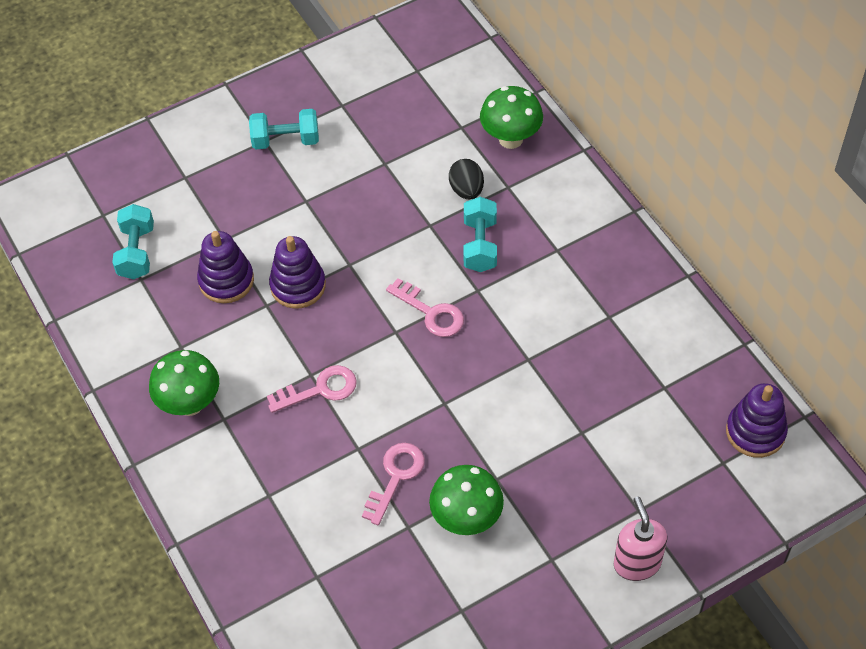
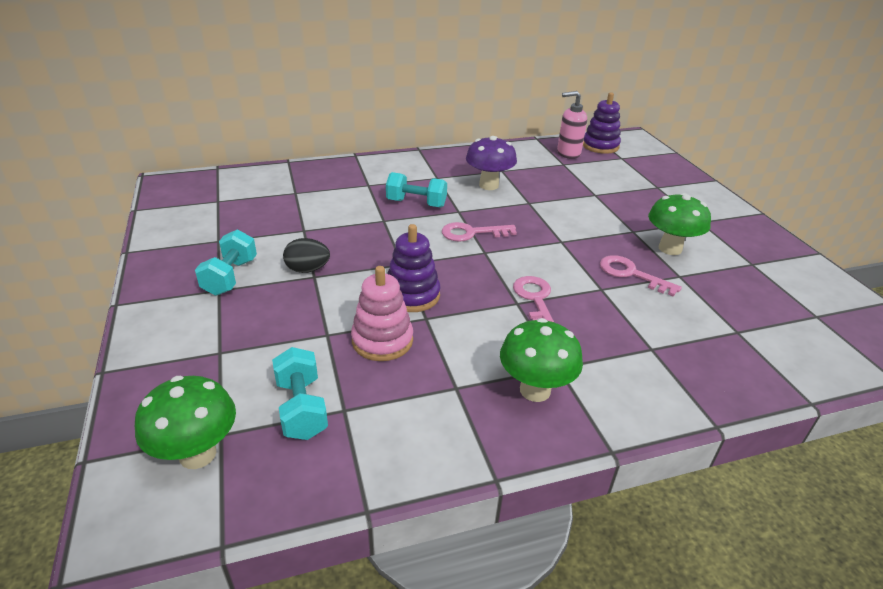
camera: 80 degrees left, 20 degrees down
(136, 252) = (301, 408): turquoise dumbbell -> turquoise dumbbell turned 60 degrees clockwise
(226, 280) = (382, 340): purple stacking toy -> pink stacking toy
(431, 312) = (472, 233): pink key -> pink key turned 150 degrees counterclockwise
(466, 190) = (359, 200): black egg -> black egg (308, 269)
(510, 139) = (324, 176): green mushroom -> green mushroom (198, 454)
(558, 309) = (488, 185): none -> purple mushroom
(637, 563) = (698, 194): pink soap dispenser -> pink soap dispenser (568, 153)

